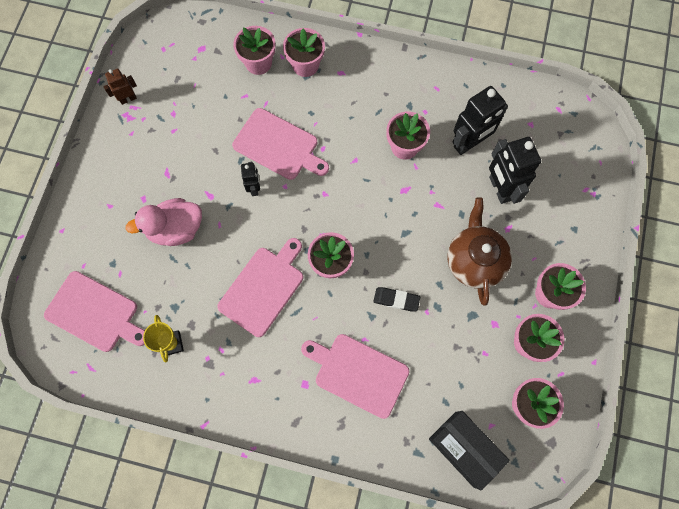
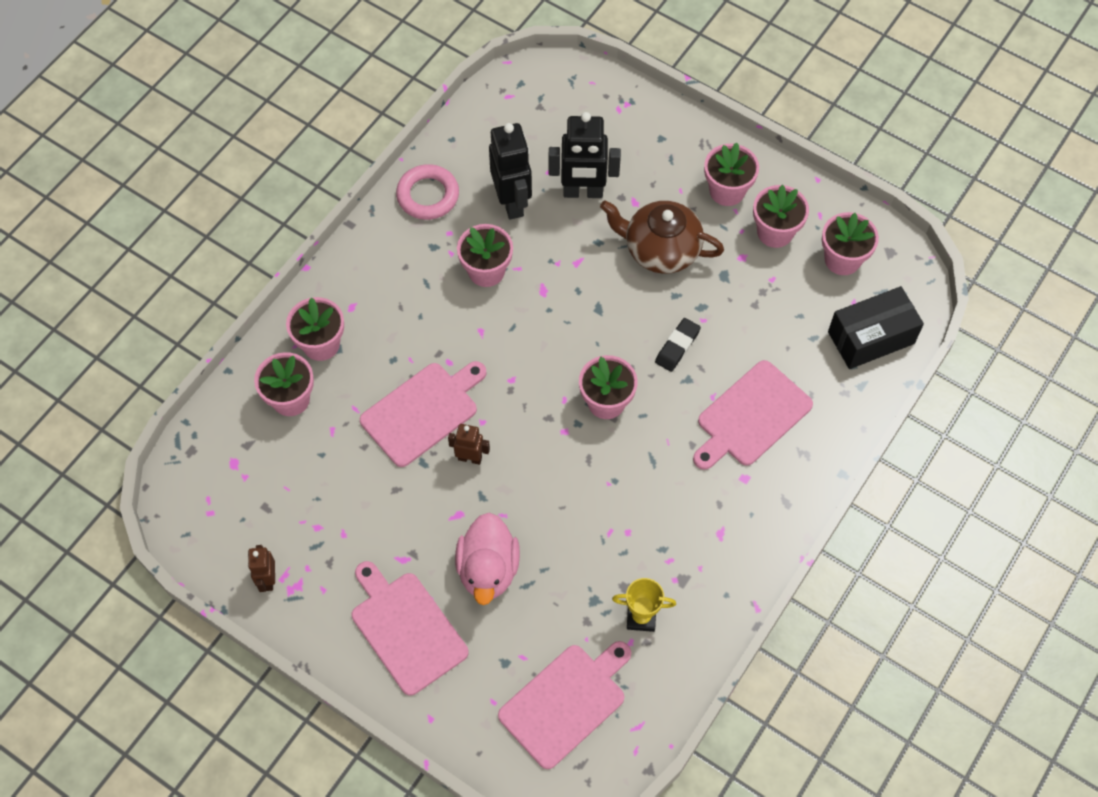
camera: 70 degrees left, 10 degrees down
(254, 188) = (470, 458): black robot -> brown robot
(263, 288) = (608, 488): pink cutting board -> pink cutting board (406, 629)
(449, 87) = (428, 195): none -> pink ring

